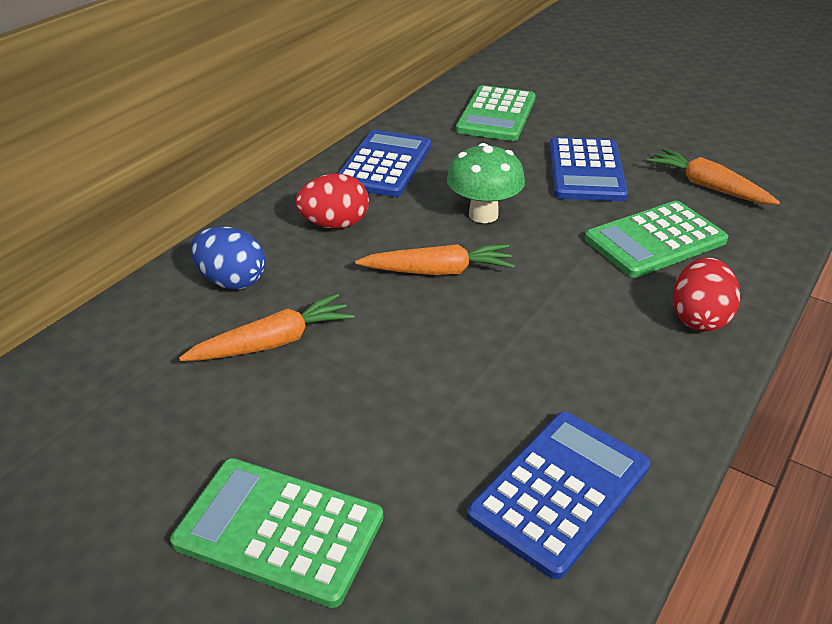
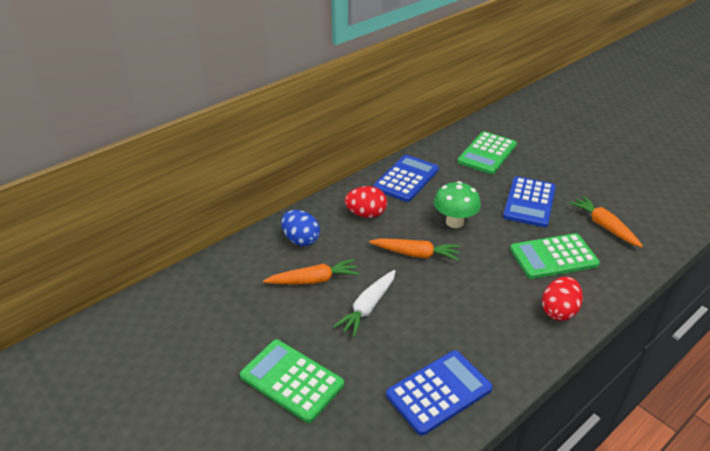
camera: 15 degrees right, 0 degrees up
(384, 370) = (367, 307): none -> white carrot

